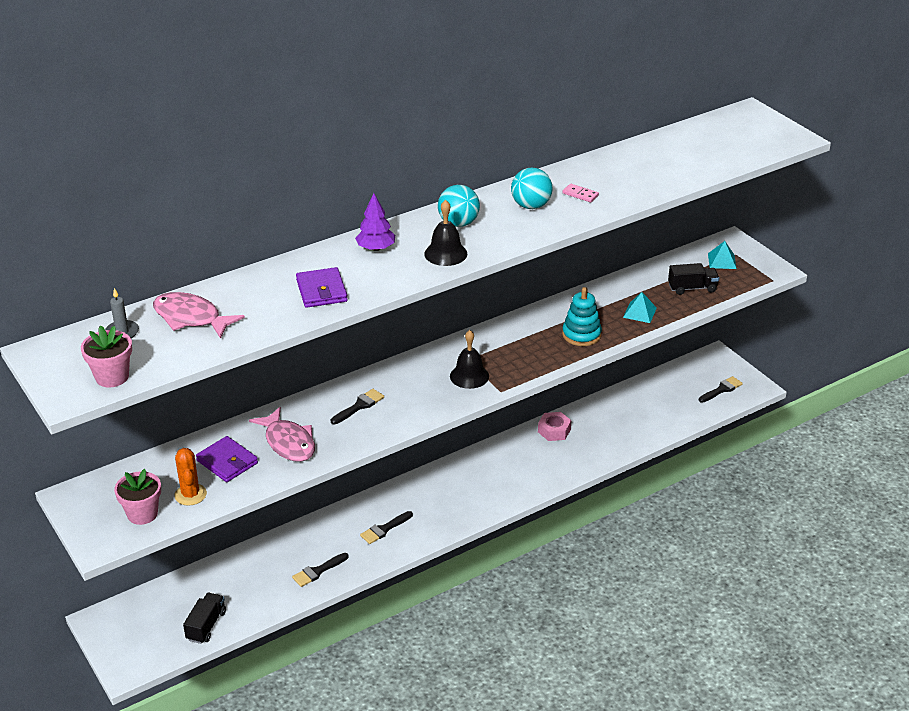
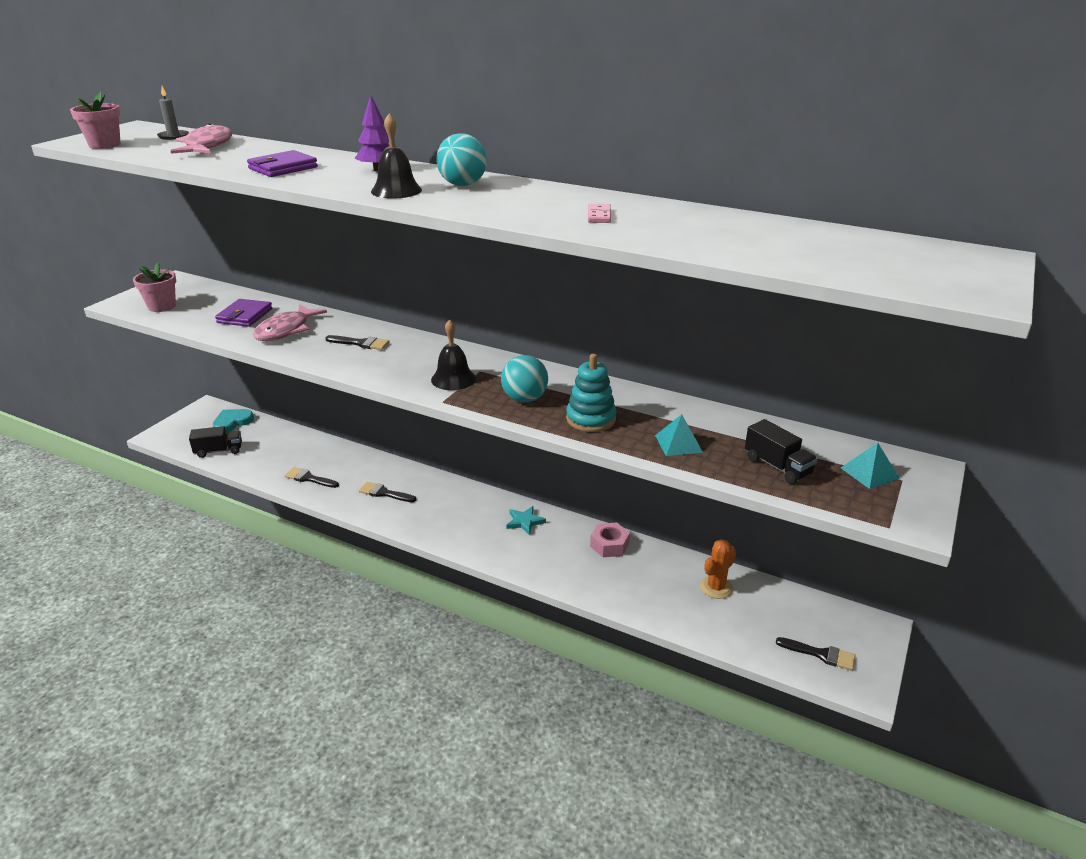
camera: 60 degrees right, 5 degrees down
(155, 605) = (232, 422): none -> turquoise heart
(190, 495) = (194, 315): orange cactus -> orange cactus (716, 587)
(492, 462) = (524, 521): none -> turquoise star
(531, 206) = (540, 202): turquoise ball -> turquoise ball (524, 399)

